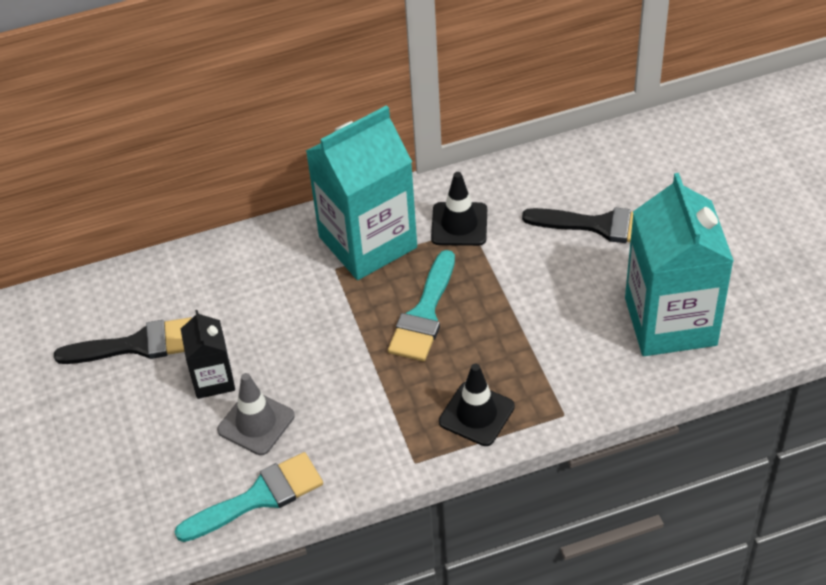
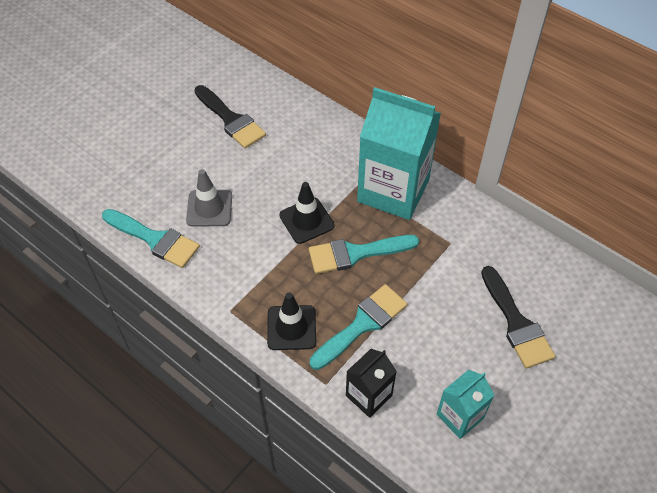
camera: 55 degrees right, 5 degrees up
(213, 379) = (229, 169): black carton -> black carton (369, 395)
(459, 224) = (448, 234): black traffic cone -> black traffic cone (306, 220)
(516, 350) = (362, 324): none -> turquoise brush
(670, 321) = (460, 416): turquoise carton -> turquoise carton, size x0.50

